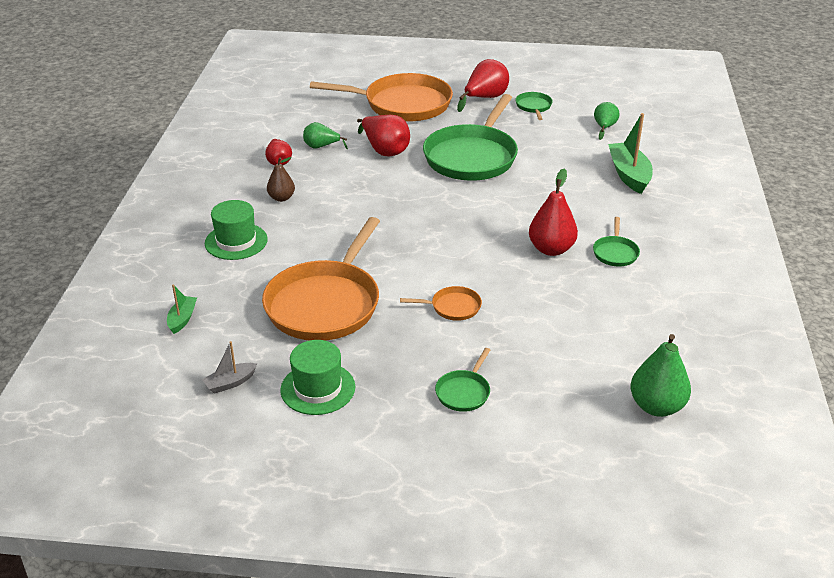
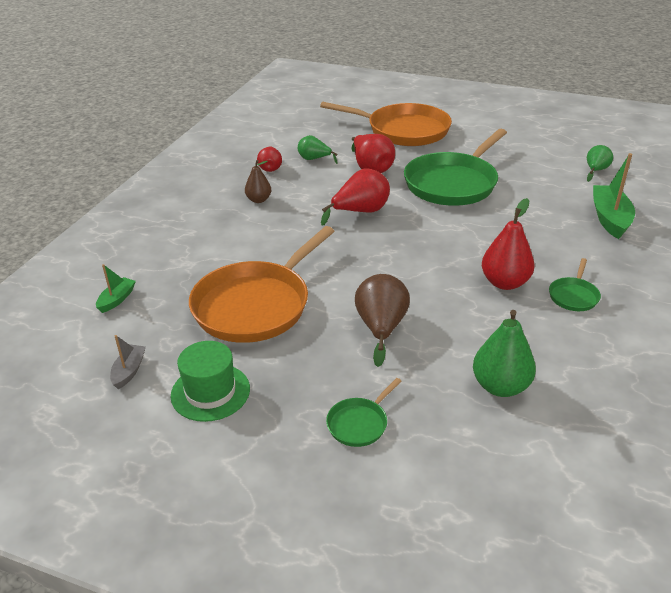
camera: 15 degrees right, 0 degrees up
(230, 383) = (129, 371): grey boat -> grey boat turned 120 degrees clockwise
(236, 241) = (200, 234): green hat -> none
(452, 307) = (381, 328): orange pan -> brown pear
(485, 98) = (483, 133): red pear -> red pear (360, 212)
(533, 107) = (529, 145): green pan -> none
(656, 406) = (576, 482): green pear -> green pear (500, 386)

